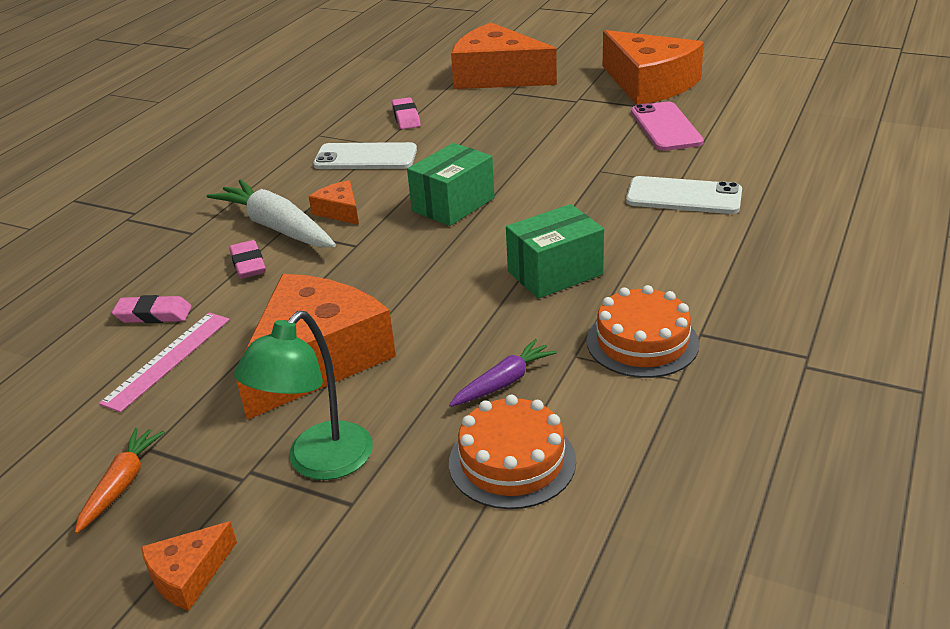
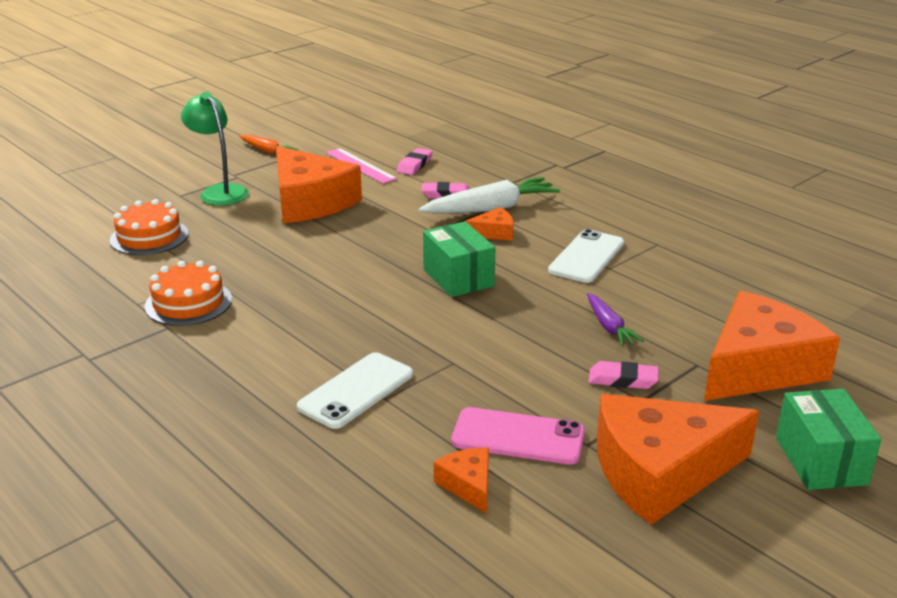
camera: 110 degrees right, 5 degrees down
(188, 575) = (188, 160): orange cheese -> orange cheese (468, 485)
(406, 117) = (667, 290): pink eraser -> pink eraser (623, 380)
(503, 382) = (214, 249): purple carrot -> purple carrot (609, 327)
(555, 273) = (308, 294): green box -> green box (820, 461)

